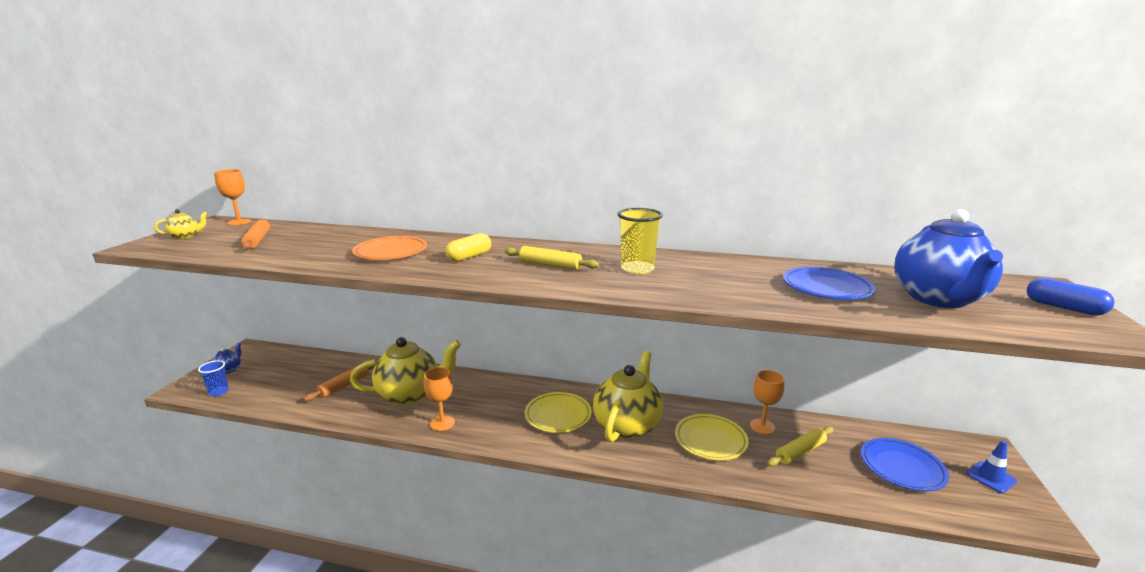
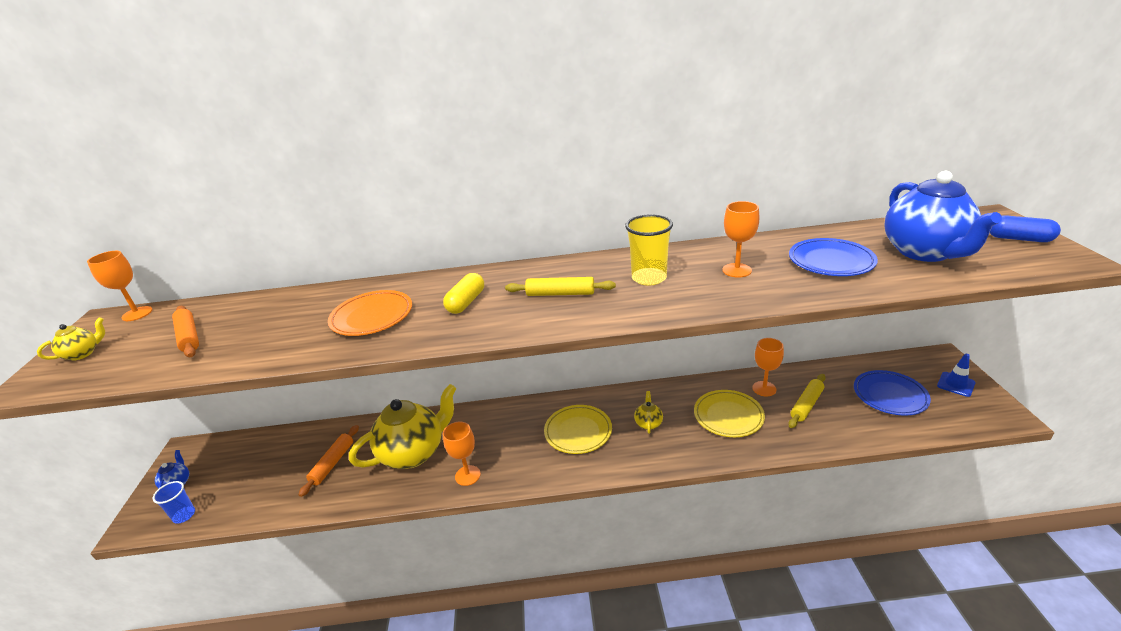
camera: 15 degrees left, 10 degrees up
(627, 426) = (648, 423): yellow teapot -> yellow teapot, size x0.42
(724, 278) = (736, 270): none -> orange goblet

